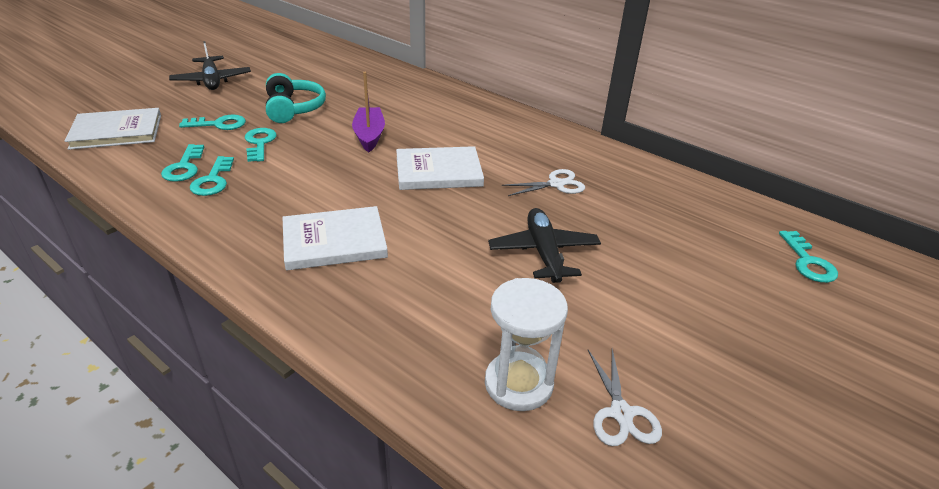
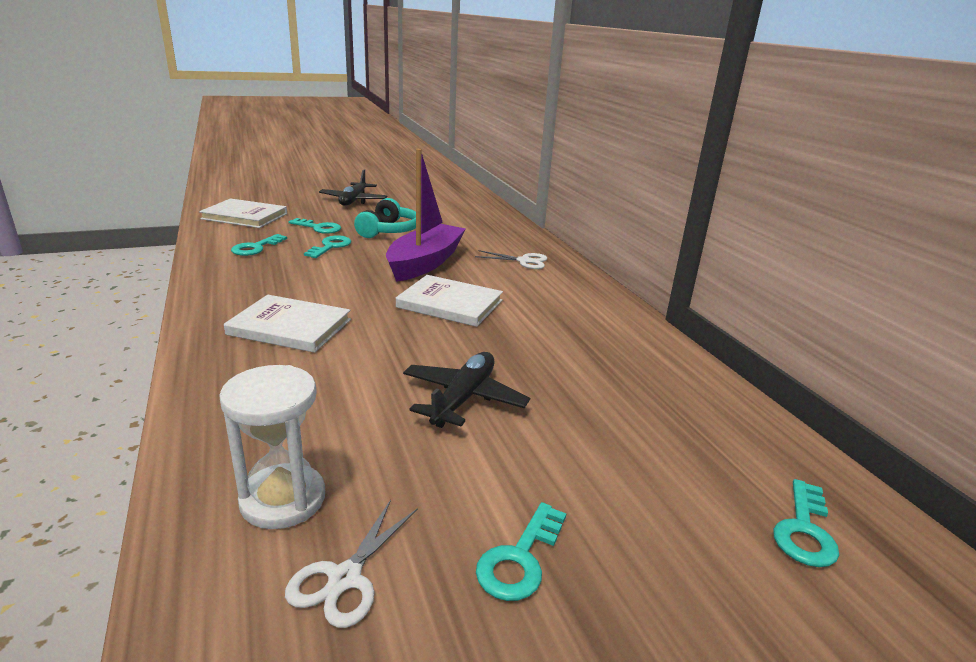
camera: 30 degrees right, 10 degrees down
(213, 180) = (262, 261): turquoise key -> turquoise key (519, 559)
(369, 135) = (425, 263): purple boat -> purple boat, size x1.62
(556, 184) = (555, 346): white scissors -> white scissors (524, 261)

